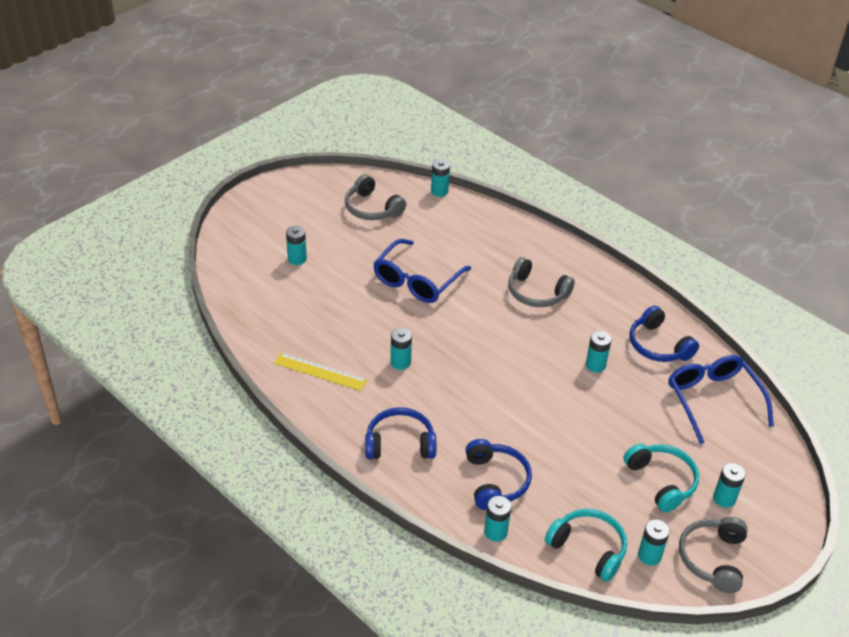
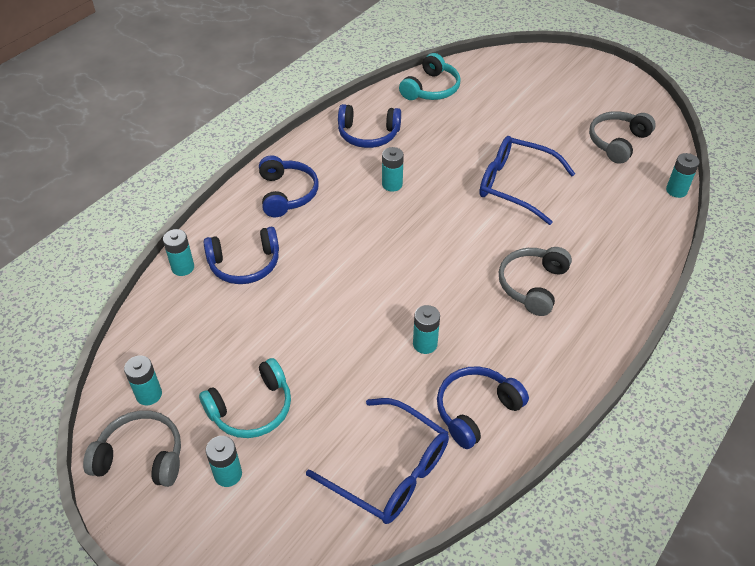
camera: 85 degrees right, 5 degrees up
(297, 259) = (515, 102): turquoise battery -> none
(320, 371) = (368, 134): yellow ruler -> blue headphones
(588, 548) = (160, 340): turquoise headphones -> turquoise headphones (431, 89)
(713, 400) = (390, 471): blue glasses -> blue glasses turned 60 degrees clockwise

